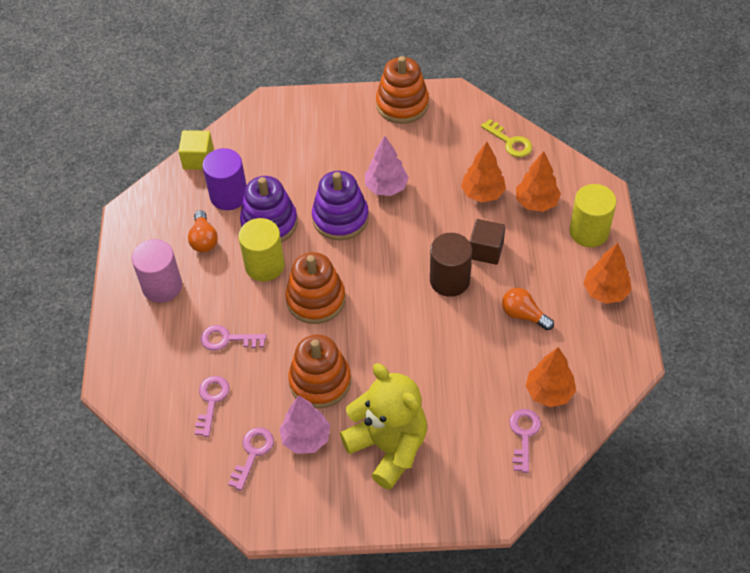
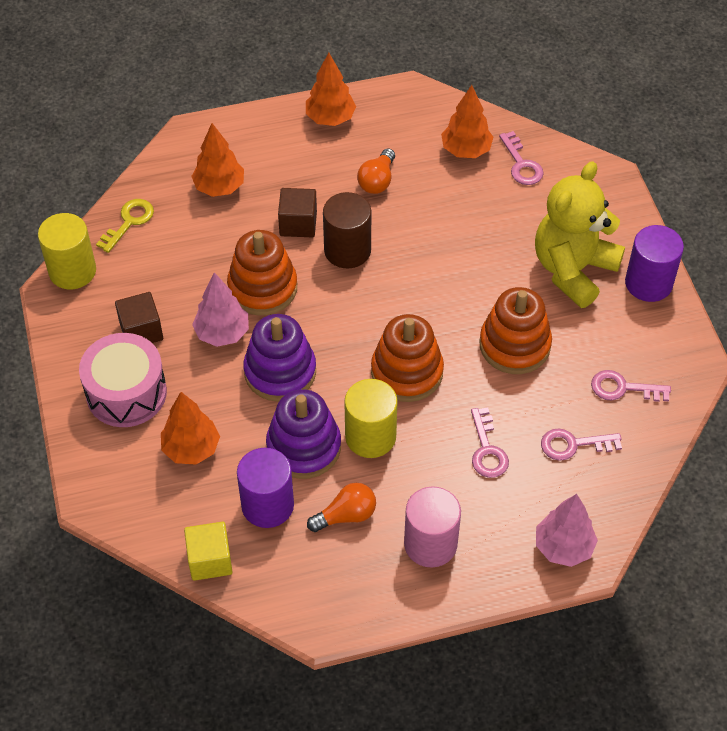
camera: 105 degrees left, 0 degrees up
(306, 438) = (588, 343): pink tree -> pink tree (563, 547)
(348, 127) = (126, 393): none -> pink drum
(358, 507) = (648, 283): none -> purple cylinder
(401, 140) = (141, 331): none -> brown cube
(402, 104) = (78, 341): orange stacking toy -> orange stacking toy (262, 288)
(482, 193) = (214, 237): orange tree -> orange tree (191, 449)
(524, 435) = (521, 164): pink key -> pink key turned 105 degrees counterclockwise
(589, 231) = (252, 138): yellow cylinder -> yellow cylinder (72, 271)

